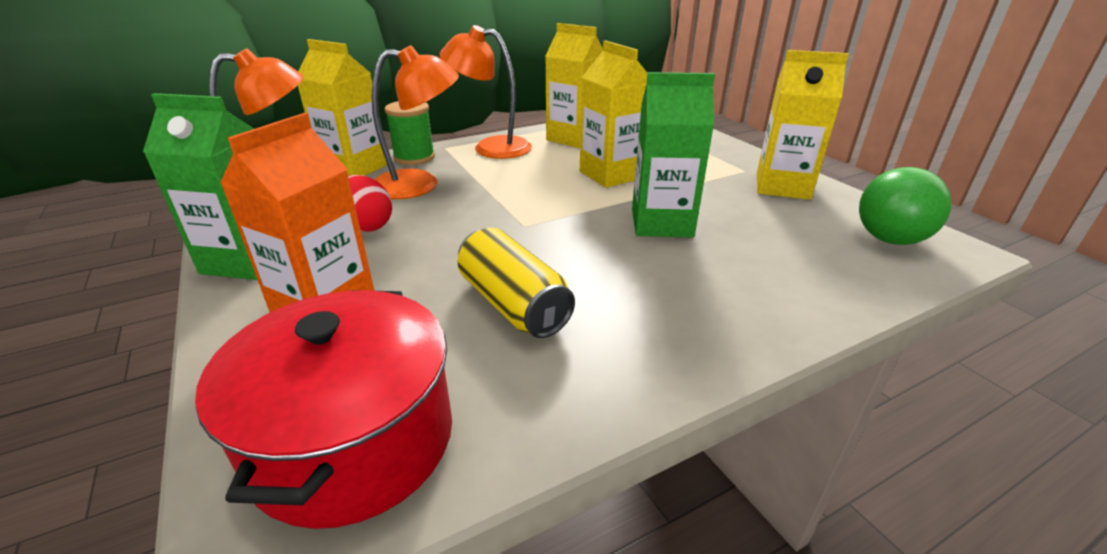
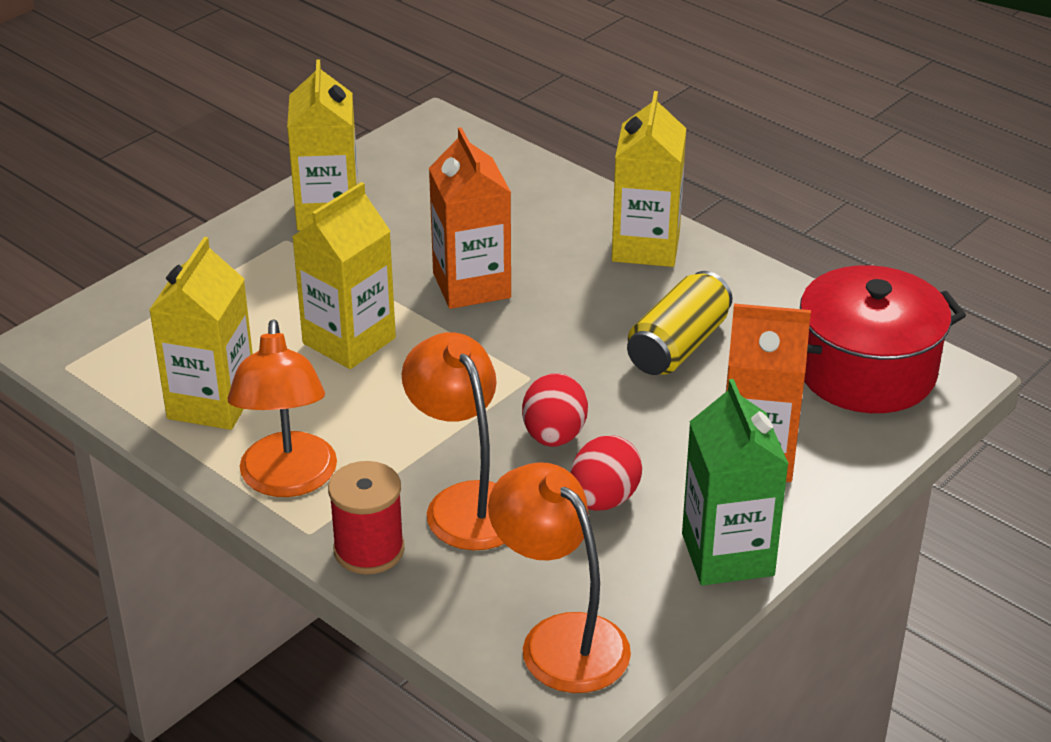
camera: 110 degrees left, 5 degrees up
(354, 168) = (443, 598): yellow carton -> yellow carton (646, 247)
(414, 157) = (369, 550): green spool -> red spool
(450, 222) = (554, 436): none -> red egg
(661, 223) = (471, 285): green carton -> orange carton
(889, 239) = (433, 156): green ball -> none

